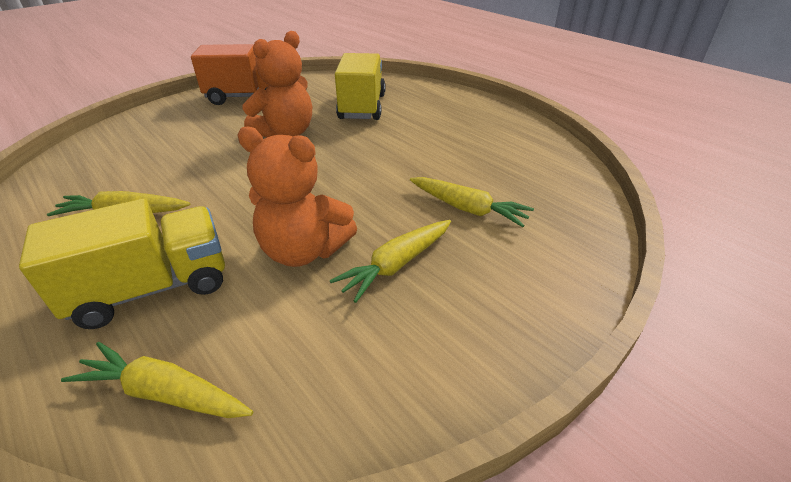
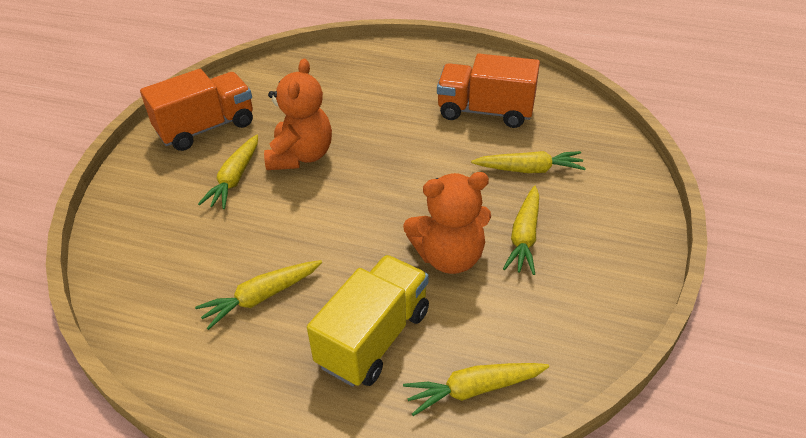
camera: 30 degrees left, 5 degrees up
(223, 131) = (235, 179): none -> yellow carrot
(362, 107) = (339, 97): yellow truck -> none
(474, 151) = (485, 111): none -> orange truck

